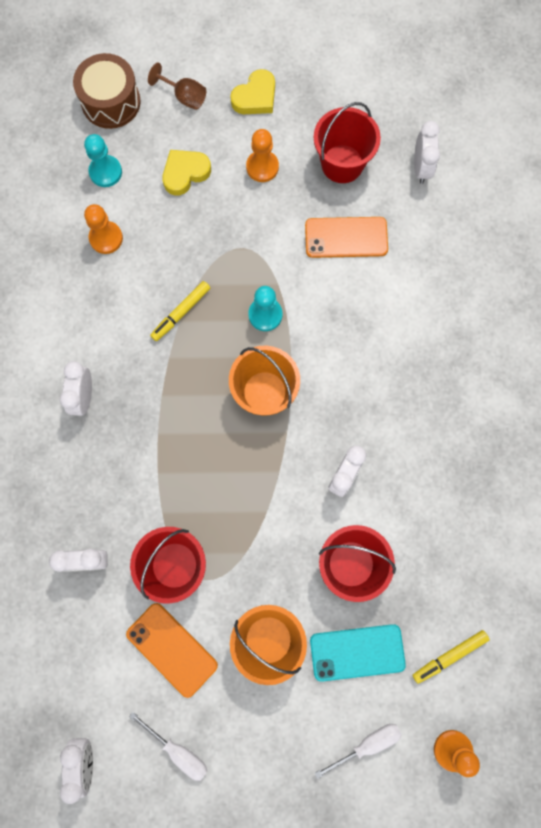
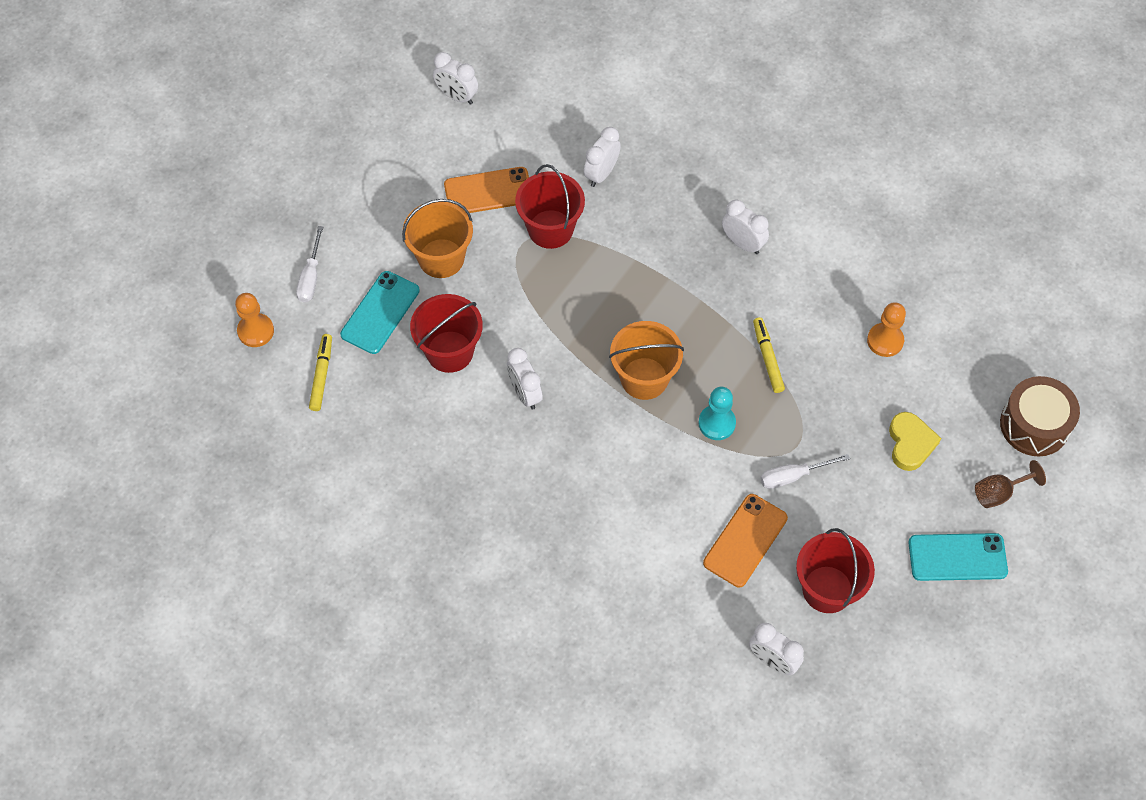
camera: 125 degrees right, 15 degrees down
(105, 172) = (956, 378): turquoise pawn -> none
(178, 750) = (414, 155): white screwdriver -> white screwdriver (793, 476)
(255, 97) = (957, 557): yellow heart -> turquoise phone
(262, 167) = (872, 514): orange pawn -> none

